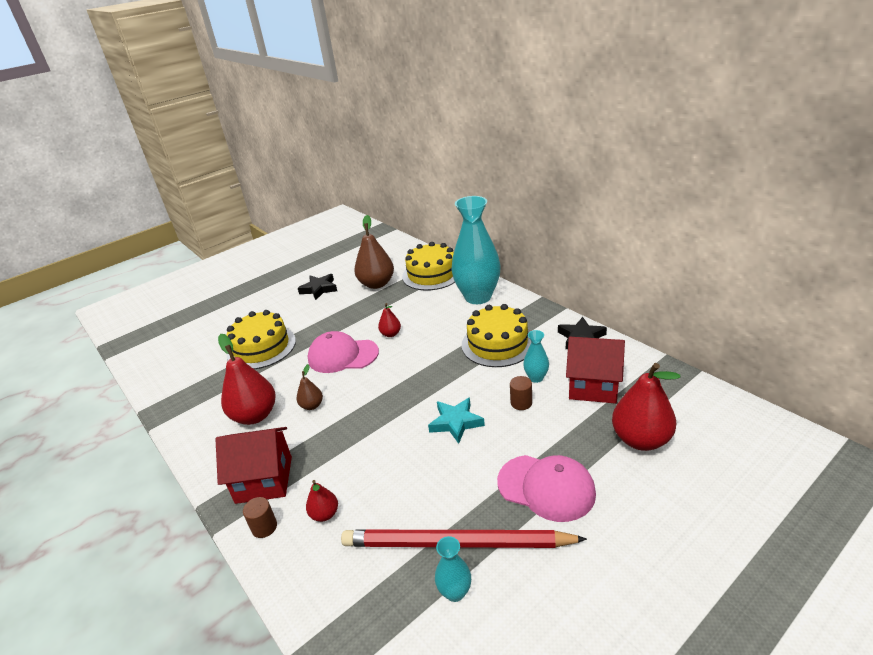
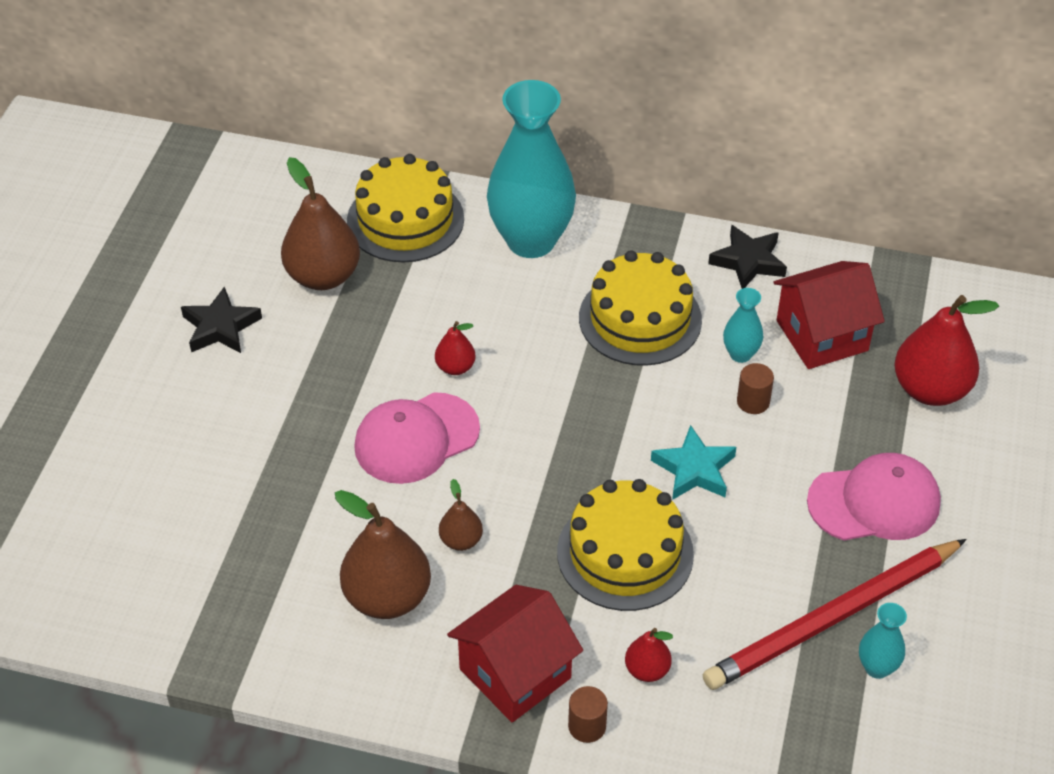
camera: 40 degrees left, 15 degrees up
(255, 415) = (387, 597): red pear -> brown pear
(261, 347) = (251, 484): yellow cake -> yellow cake (625, 553)

